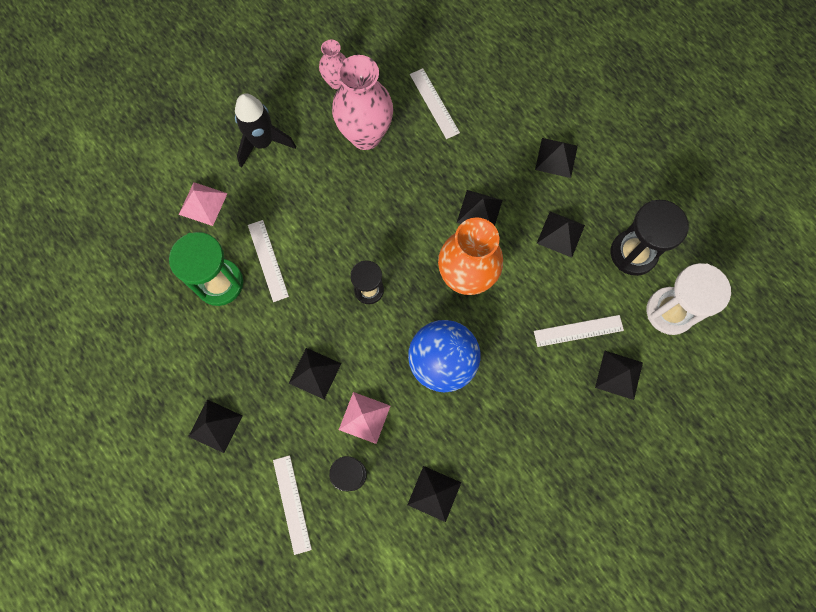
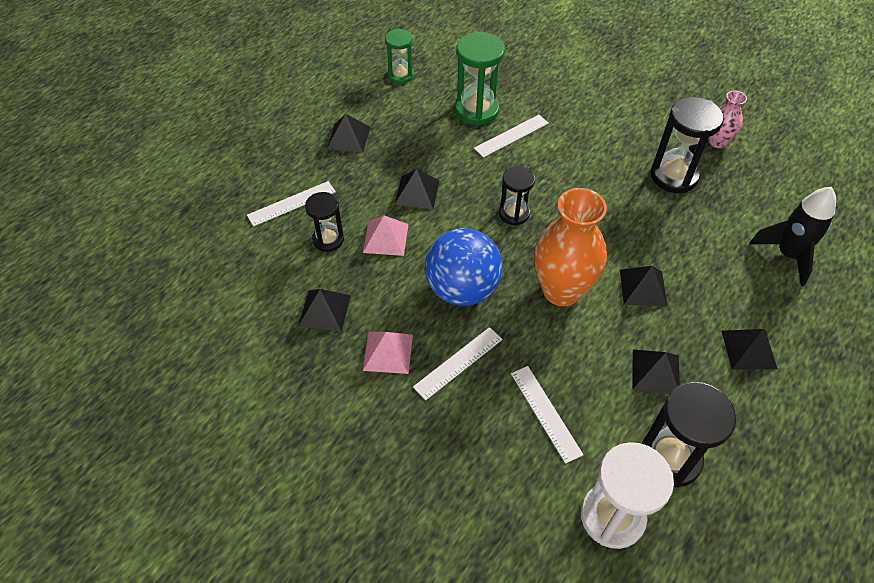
camera: 75 degrees right, 20 degrees down
(136, 348) = (400, 75): none -> green hourglass
(203, 203) = (544, 83): pink pyramid -> pink pyramid (388, 352)
(263, 143) = (623, 106): black rocket -> black rocket (788, 255)
(365, 135) = (674, 176): pink vase -> black hourglass
(434, 103) = (744, 223): white ruler -> white ruler (458, 363)
(619, 375) = (508, 468): black pyramid -> none

